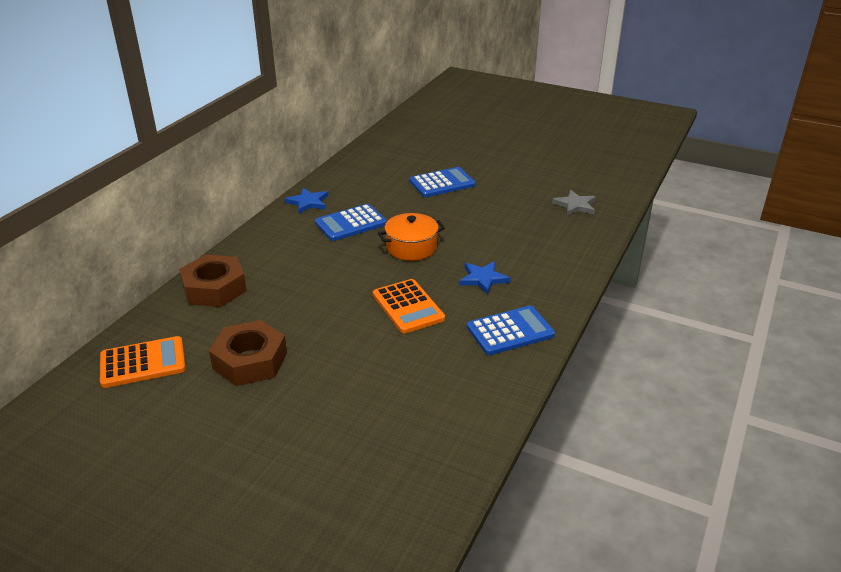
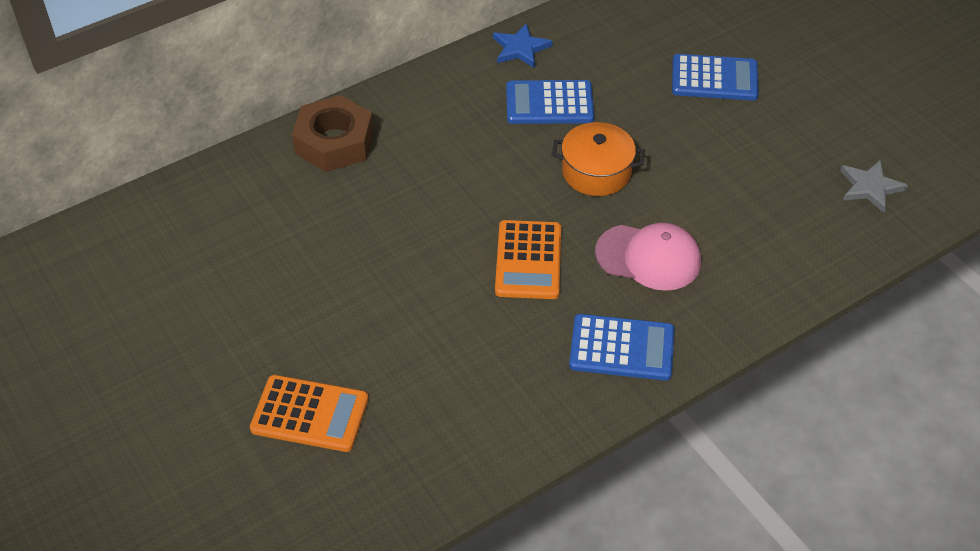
camera: 30 degrees right, 15 degrees up
(143, 363) = (208, 215): orange calculator -> orange calculator (310, 414)
(250, 361) = (312, 260): brown nut -> none
(483, 279) = (648, 257): blue star -> pink cap

